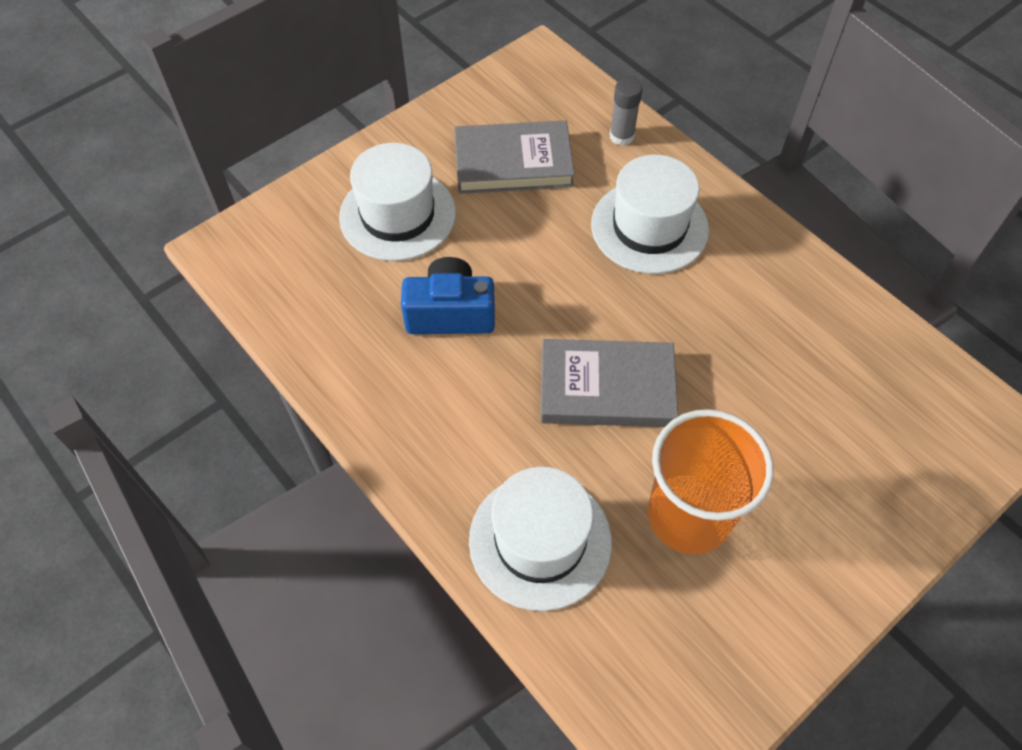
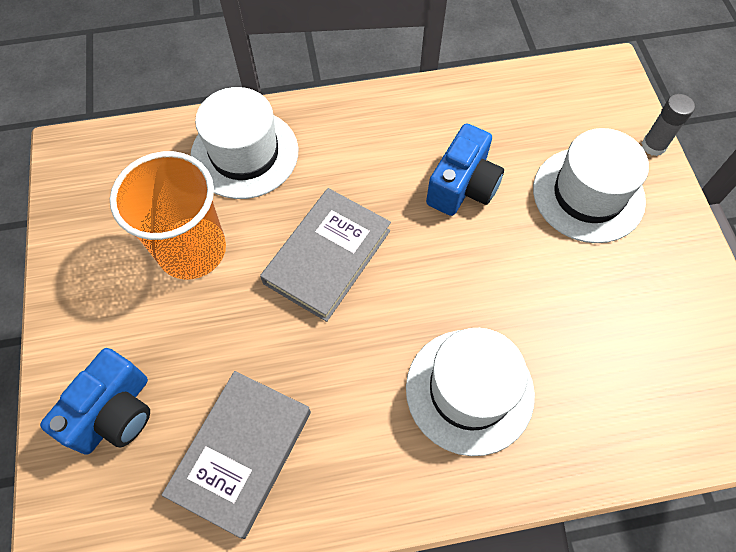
camera: 120 degrees right, 5 degrees up
(513, 163) = (611, 314): grey book -> grey book (241, 453)
(621, 136) = (604, 439): grey glue stick -> grey glue stick (653, 146)
(882, 473) = (114, 413): none -> blue camera

